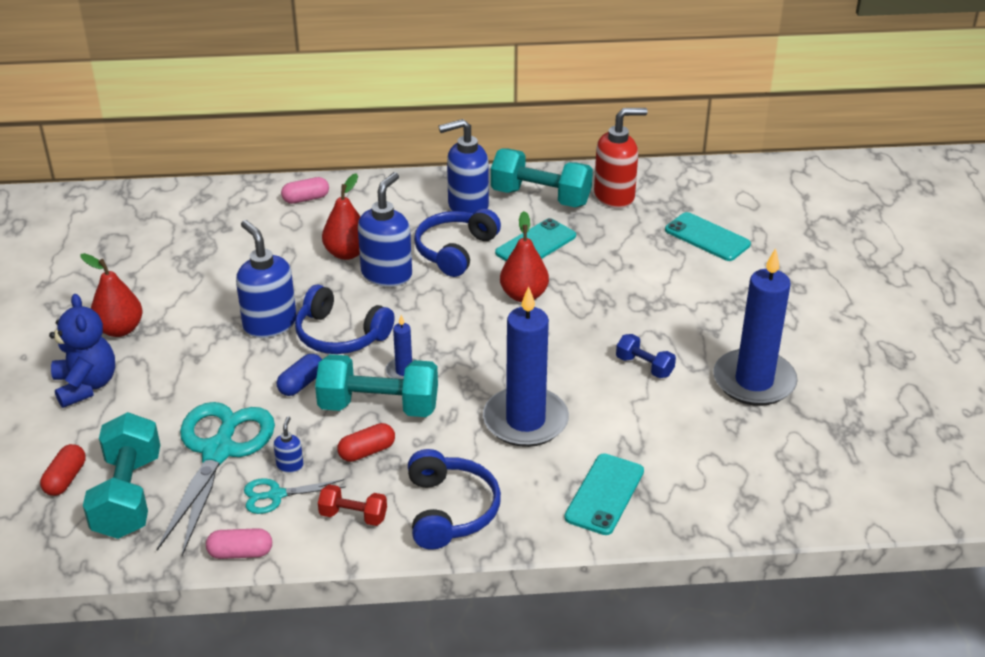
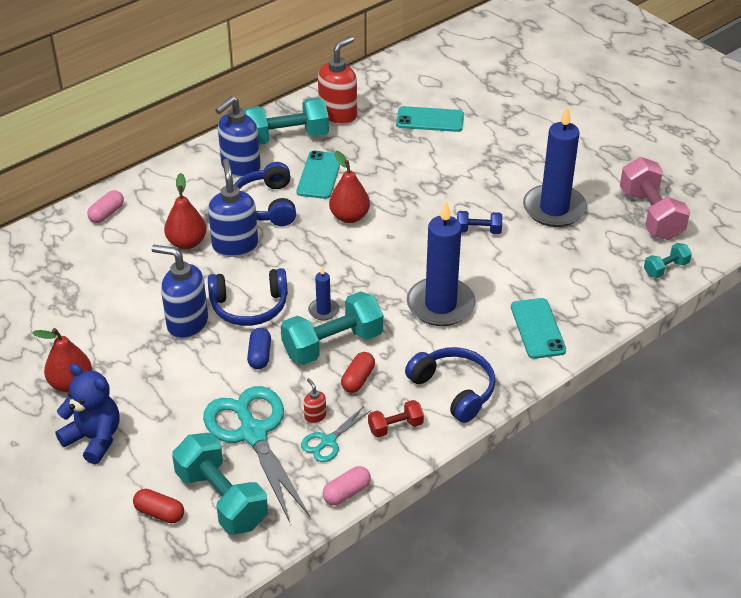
camera: 35 degrees left, 5 degrees up
(65, 479) = (159, 513): red capsule -> red capsule turned 45 degrees counterclockwise
(290, 465) = (315, 416): blue soap dispenser -> red soap dispenser
(824, 503) = (666, 268): none -> turquoise dumbbell
(866, 437) = (650, 214): none -> pink dumbbell

